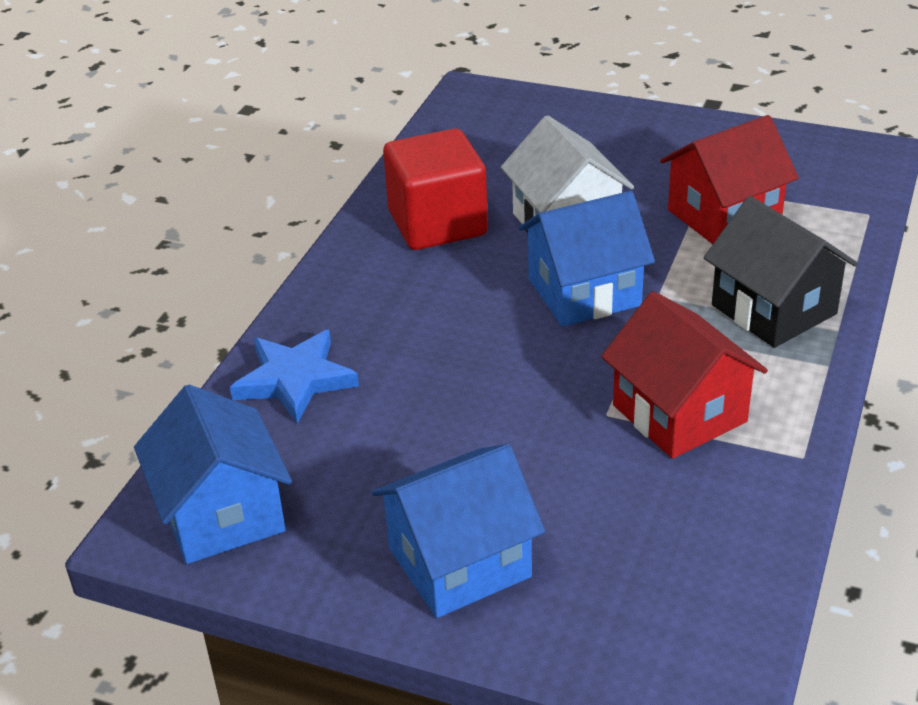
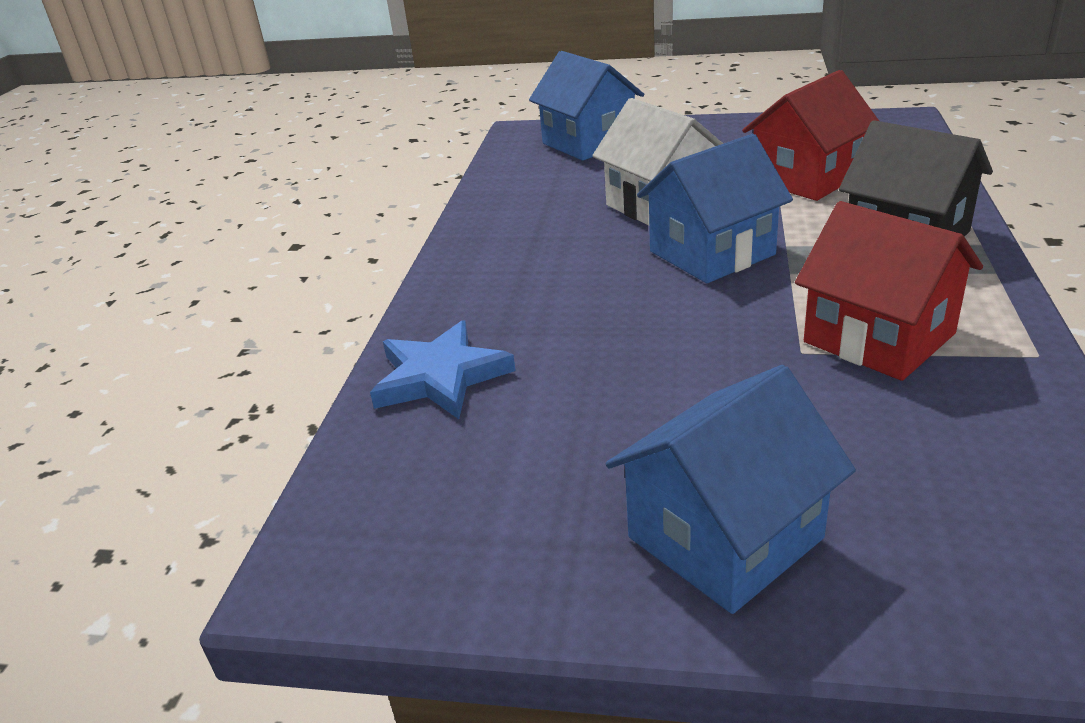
camera: 10 degrees left, 5 degrees down
(222, 514) = (399, 536): blue house -> blue house (588, 142)
(437, 224) = (536, 223): red cube -> none

